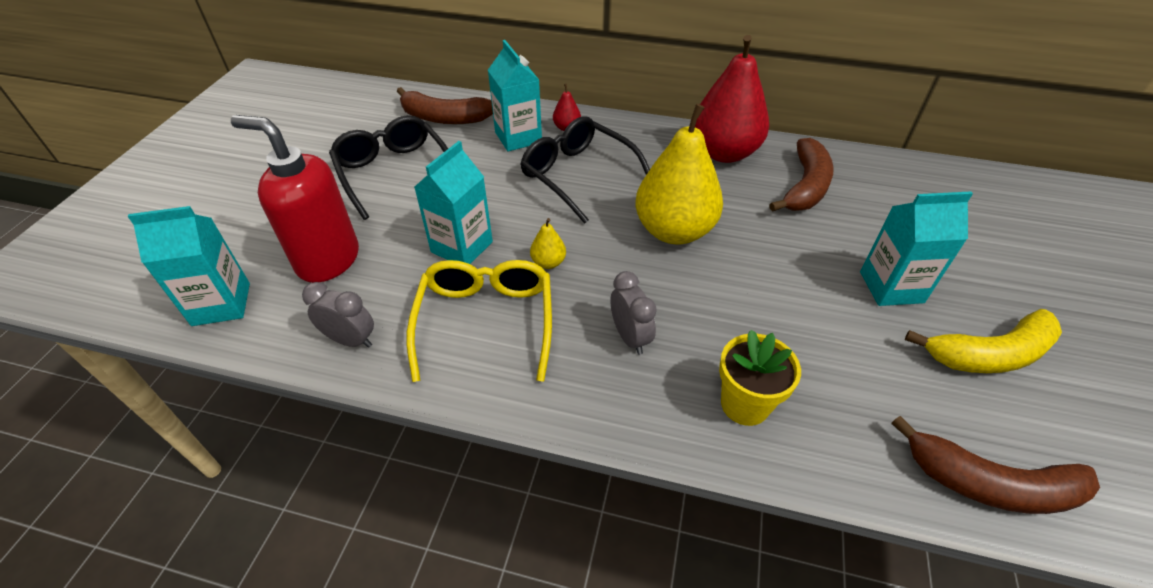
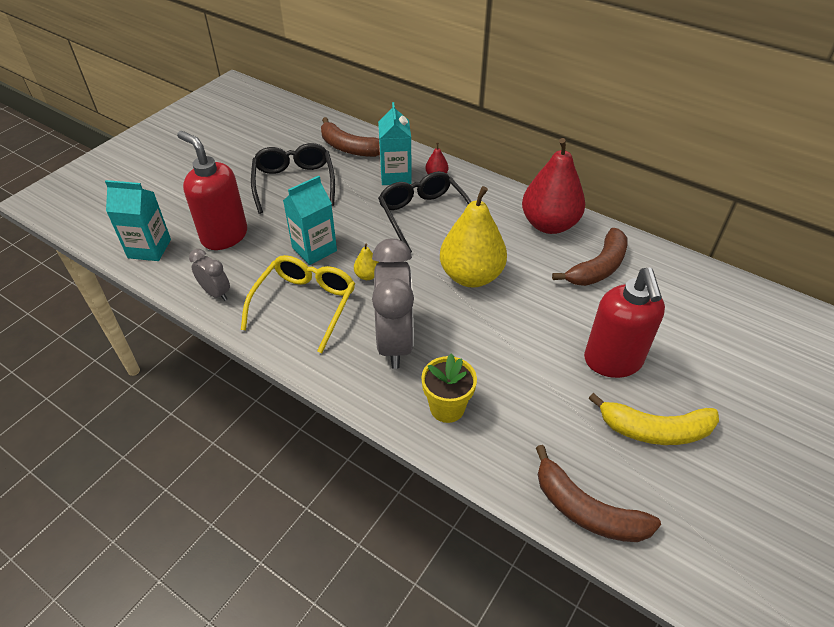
camera: 20 degrees right, 0 degrees up
(630, 337) = (395, 342): grey clock -> grey clock, size x2.03
(891, 287) = (613, 361): turquoise carton -> red soap dispenser

